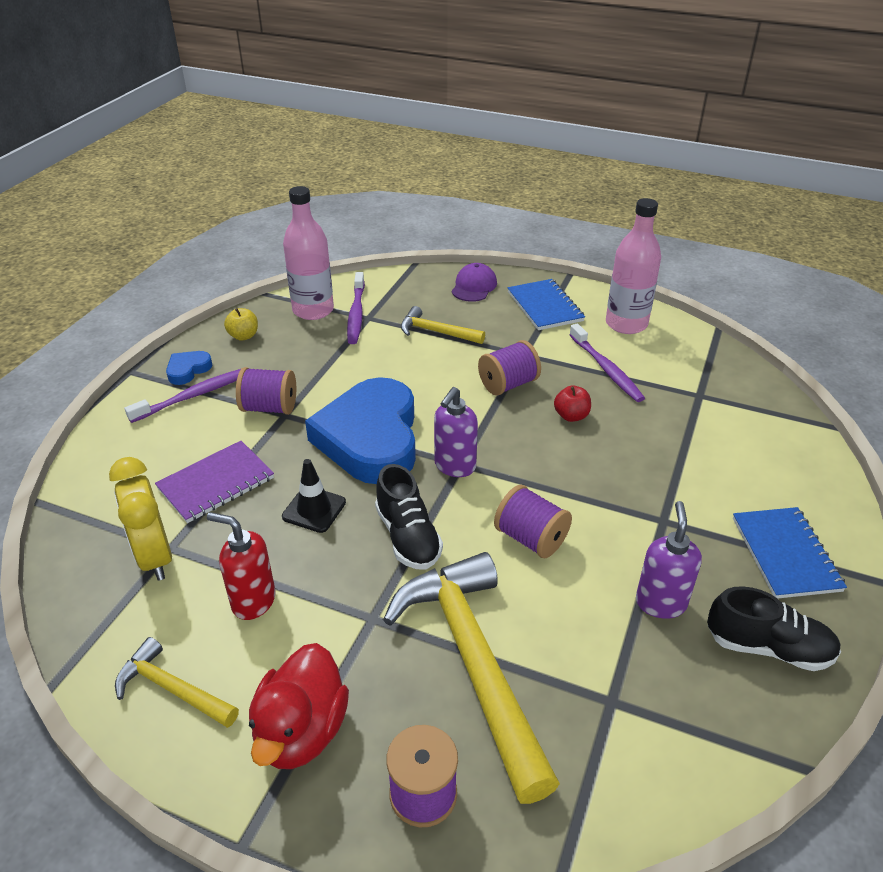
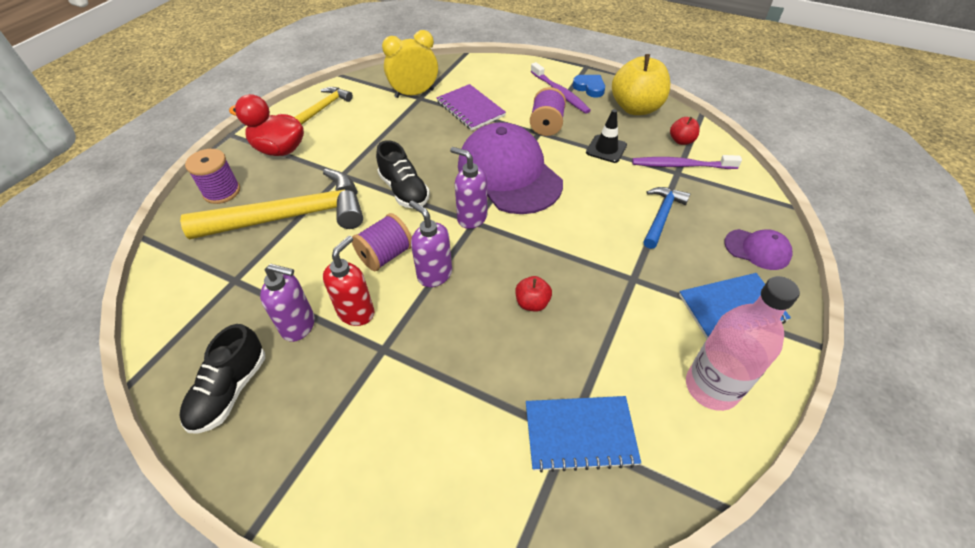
camera: 95 degrees right, 10 degrees up
(243, 336) = (636, 108): yellow apple -> yellow apple, size x2.14
(253, 601) = (370, 129): red soap dispenser -> red soap dispenser (356, 312)
(313, 310) = (681, 141): pink bottle -> red apple
(314, 509) = (439, 149): black traffic cone -> black traffic cone (606, 149)
(370, 438) = (509, 174): blue heart -> purple cap
(407, 536) = (404, 190): black shoe -> black shoe turned 105 degrees counterclockwise
(436, 332) = (661, 216): yellow hammer -> blue hammer
(508, 384) = (581, 261): purple spool -> none
(551, 490) = (434, 274): none -> purple soap dispenser
(606, 369) = (613, 347): purple toothbrush -> none
(785, 554) = (316, 442): blue notebook -> blue notebook (580, 434)

